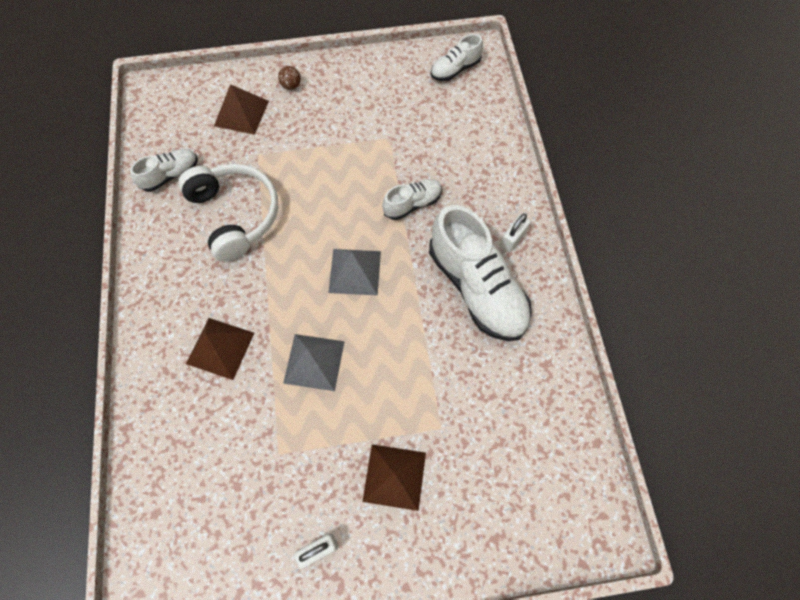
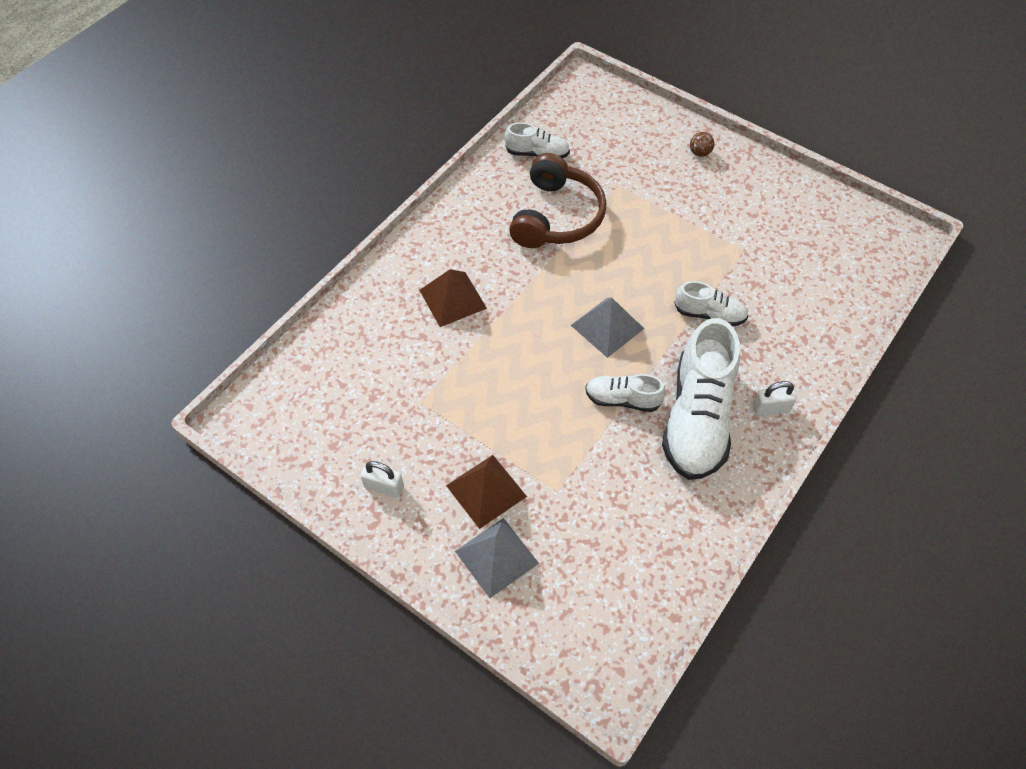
camera: 45 degrees right, 10 degrees down
(235, 215) = (556, 216): white headphones -> brown headphones
(241, 113) = (637, 146): brown pyramid -> none
(314, 362) = (509, 363): grey pyramid -> grey pyramid (496, 557)
(455, 69) = (866, 238): white shoe -> white shoe (622, 399)

